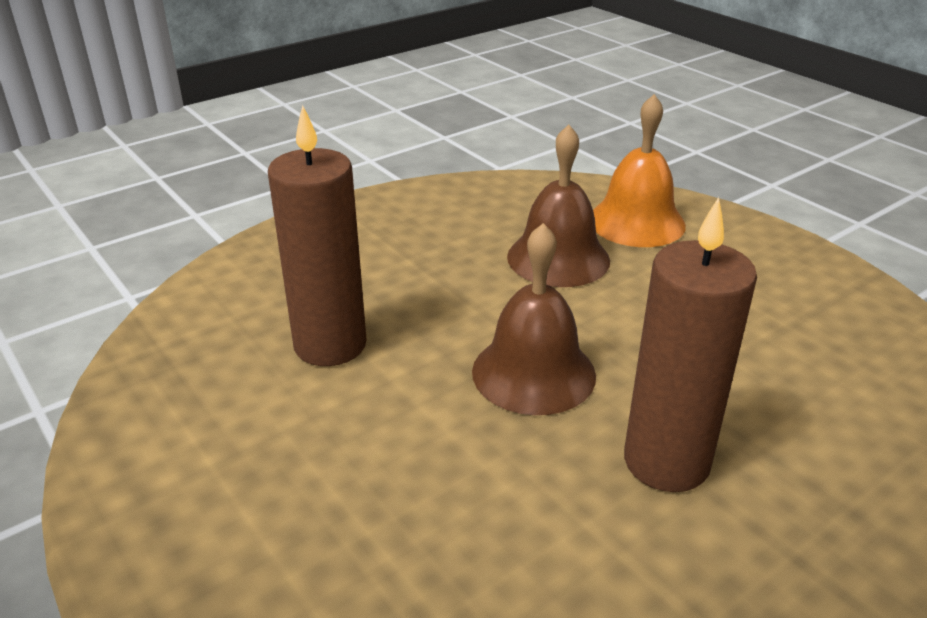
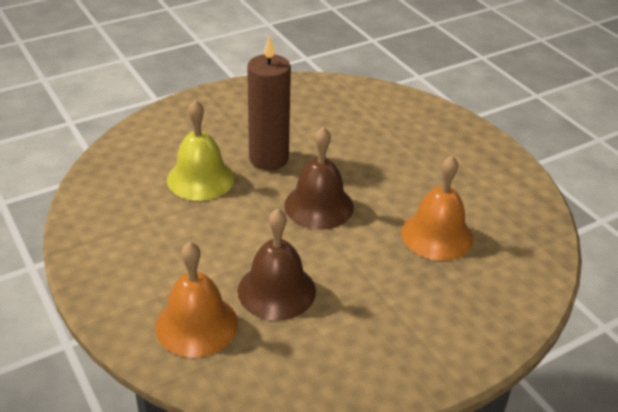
camera: 175 degrees left, 5 degrees up
(330, 345) = (437, 235): brown candle -> orange bell
(769, 401) = (200, 178): none -> yellow bell

